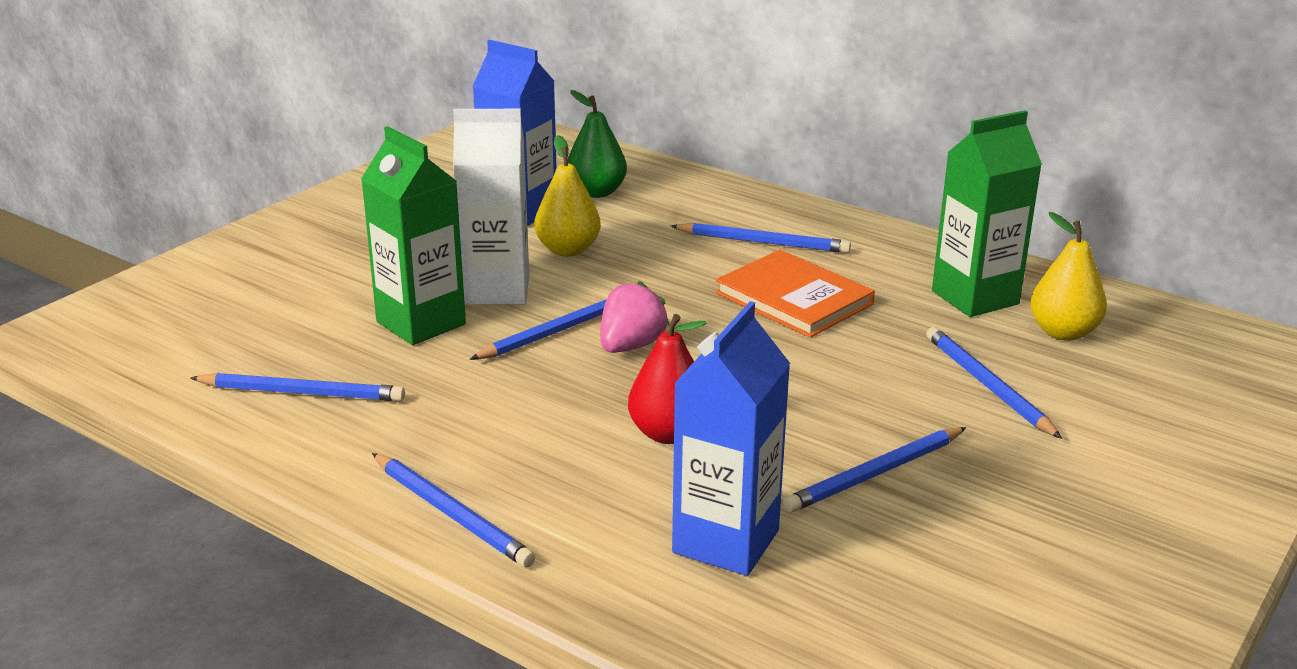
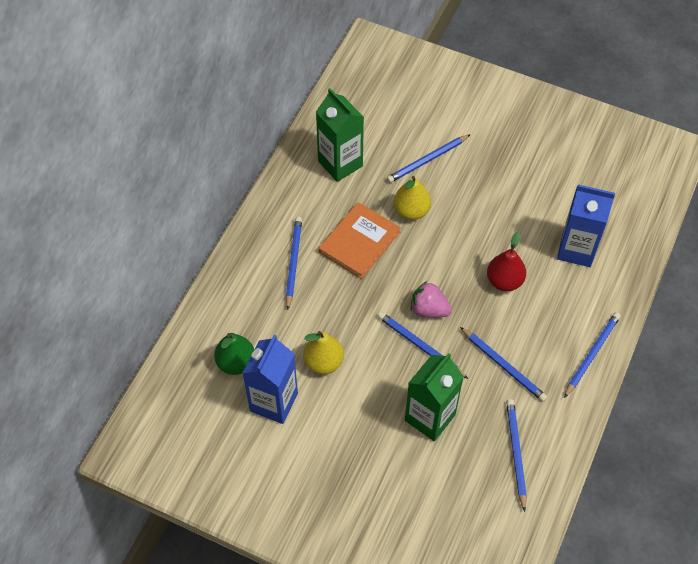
camera: 100 degrees left, 30 degrees up
(496, 290) = (382, 388): white carton -> none
(875, 474) = (512, 200): blue pencil -> blue pencil (503, 365)
(1063, 332) = (369, 129): yellow pear -> yellow pear (411, 211)

